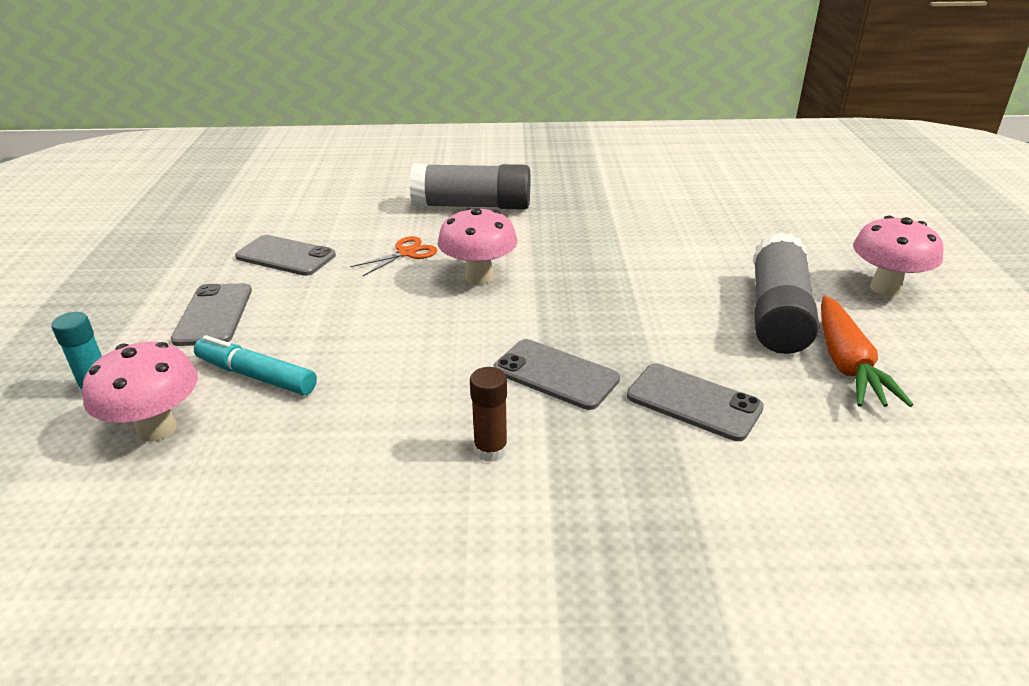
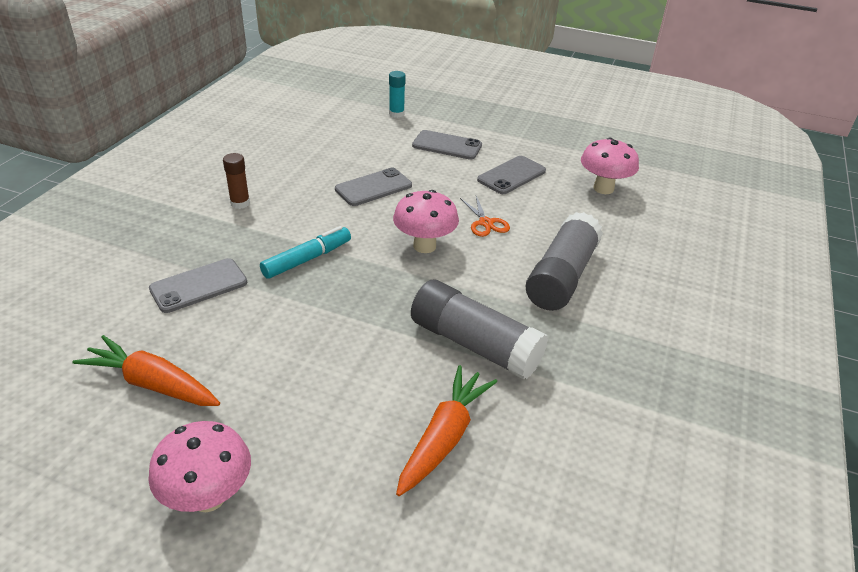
camera: 110 degrees right, 5 degrees up
(157, 429) = (348, 125): pink mushroom -> pink mushroom (603, 188)
(256, 376) = (370, 151): turquoise marker -> turquoise marker (307, 259)
(555, 374) = (279, 242): grey phone -> grey phone (373, 187)
(710, 219) = (444, 437): none -> orange carrot
(777, 313) = (244, 384): grey glue stick -> grey glue stick (475, 344)

